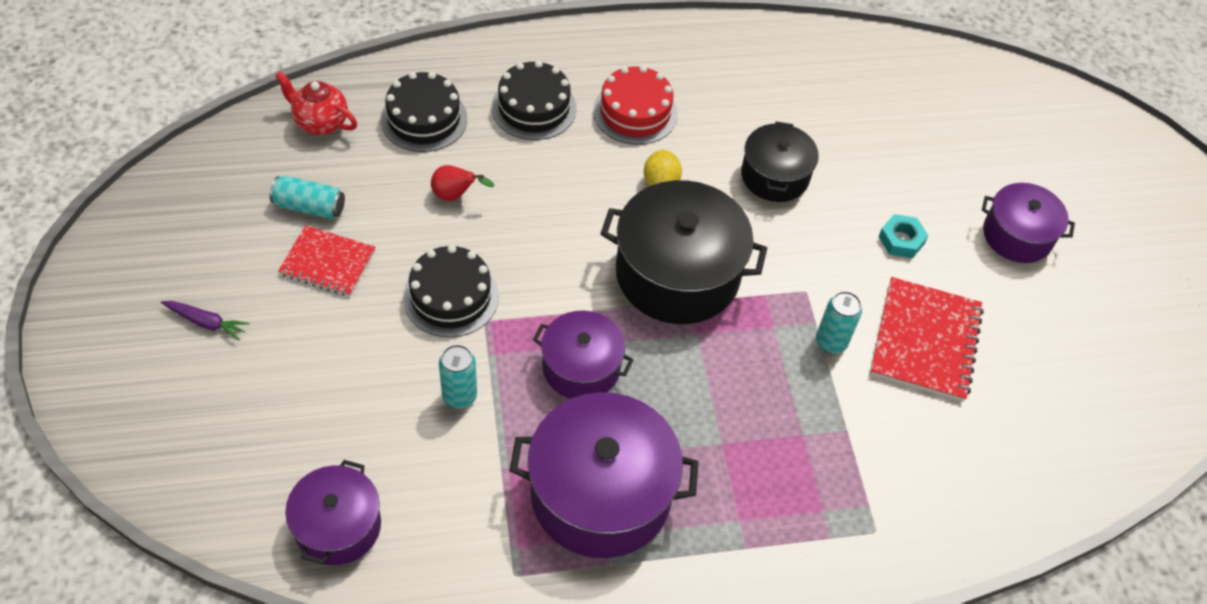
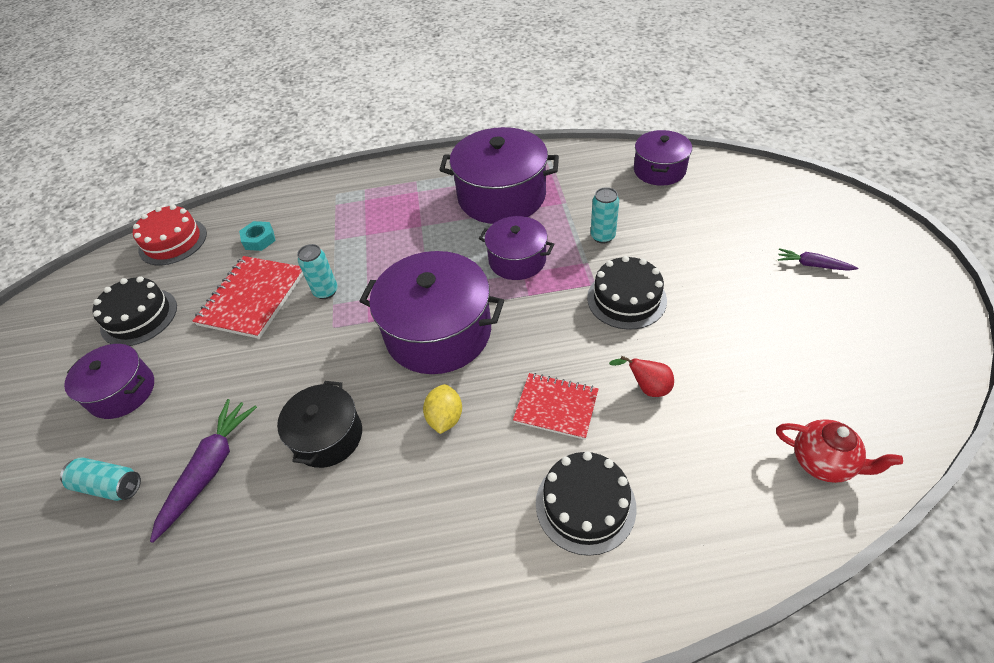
camera: 170 degrees left, 5 degrees down
(309, 207) = (782, 364): turquoise can -> turquoise can (109, 485)
(327, 263) = (740, 316): red notebook -> red notebook (556, 407)
(424, 119) = (708, 477): black cake -> black cake (139, 317)
(635, 112) = (467, 508): red cake -> red cake (173, 241)
(677, 274) = (438, 332): black pot -> purple pot
(879, 157) = (210, 469): none -> purple carrot
(901, 240) = (231, 378): turquoise nut -> turquoise nut (259, 239)

